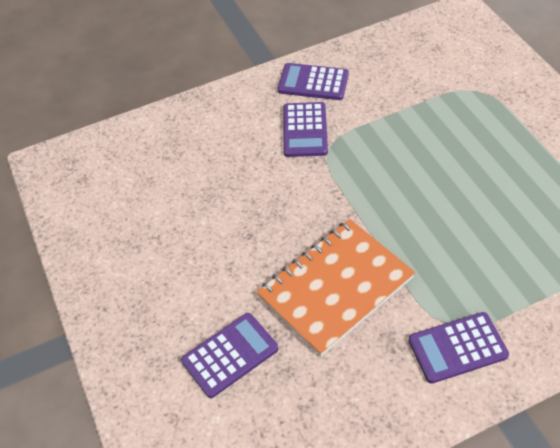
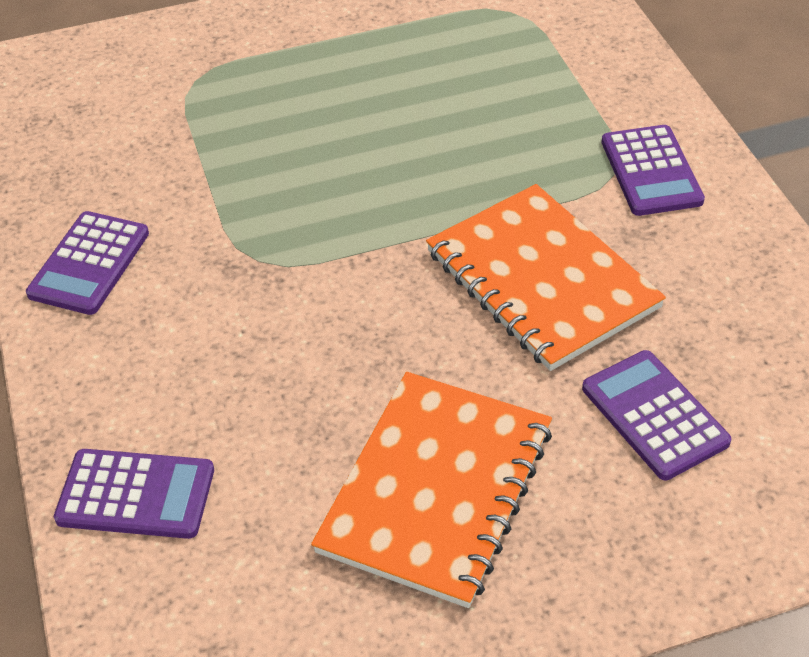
camera: 85 degrees left, 5 degrees down
(172, 251) = (436, 489): none -> orange notebook
(305, 130) = (203, 285): purple calculator -> purple calculator (136, 495)

